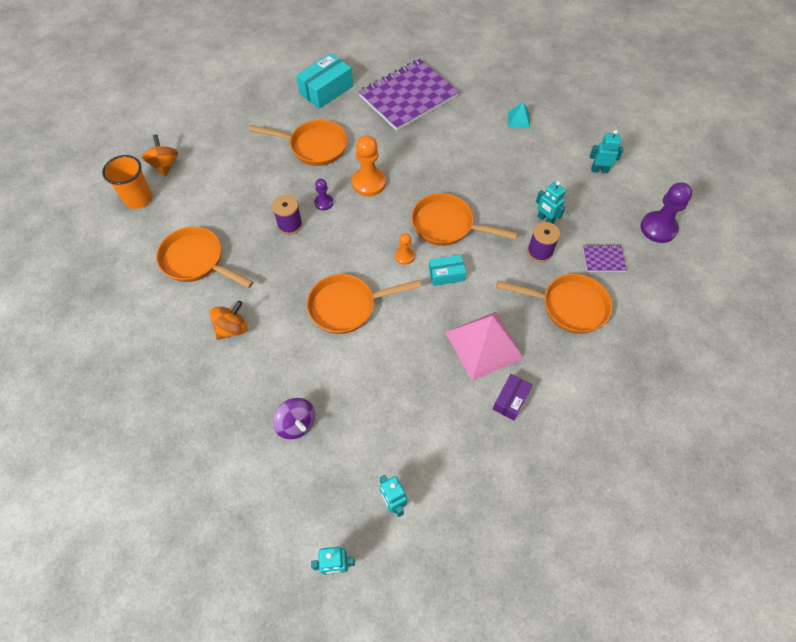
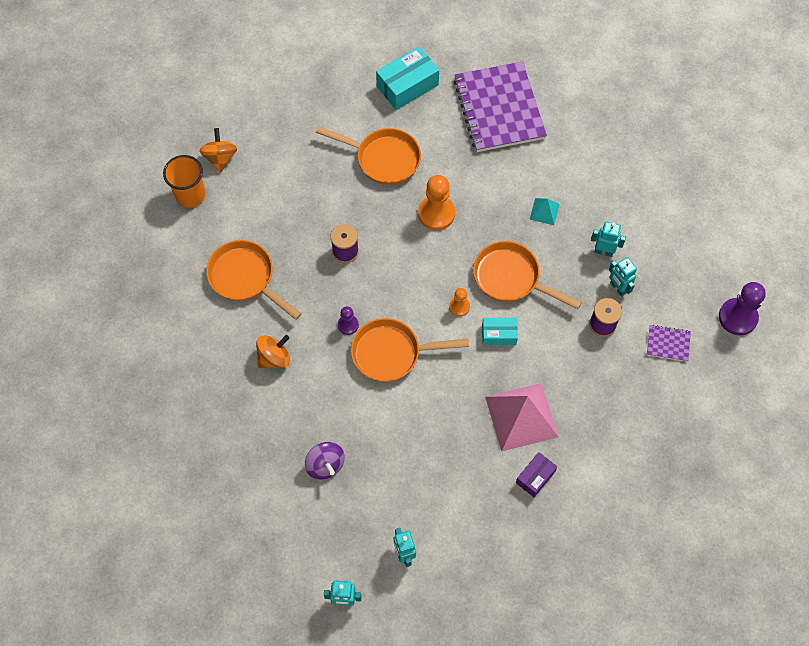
camera: 10 degrees right, 5 degrees up
(324, 203) = (384, 230): purple pawn -> purple pawn (348, 325)
(408, 97) = (499, 109): purple notebook -> purple notebook turned 75 degrees counterclockwise
(519, 119) = (619, 158): turquoise pyramid -> turquoise pyramid (544, 211)
(568, 306) = (617, 390): orange pan -> none
(599, 170) = (693, 237): turquoise robot -> turquoise robot (603, 251)

